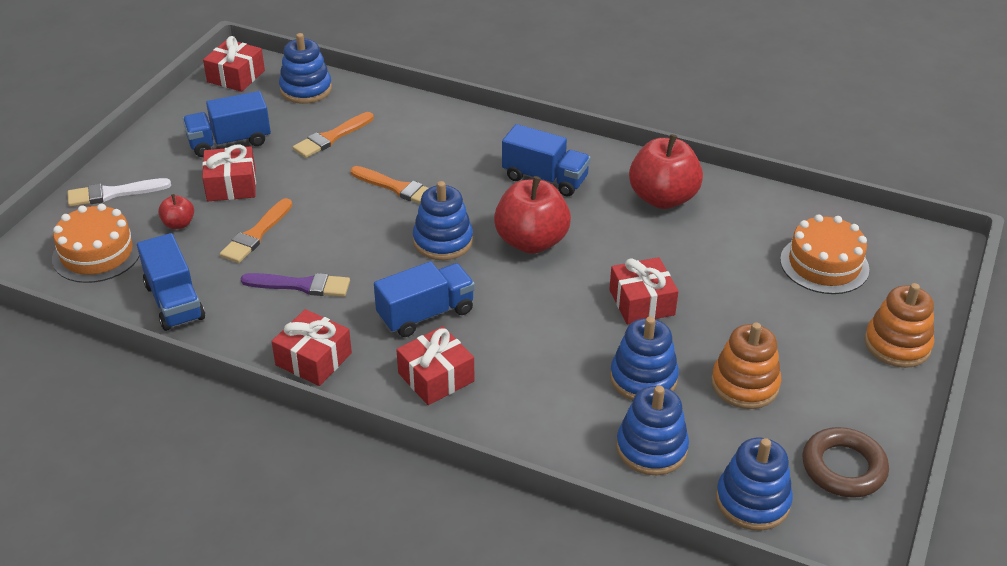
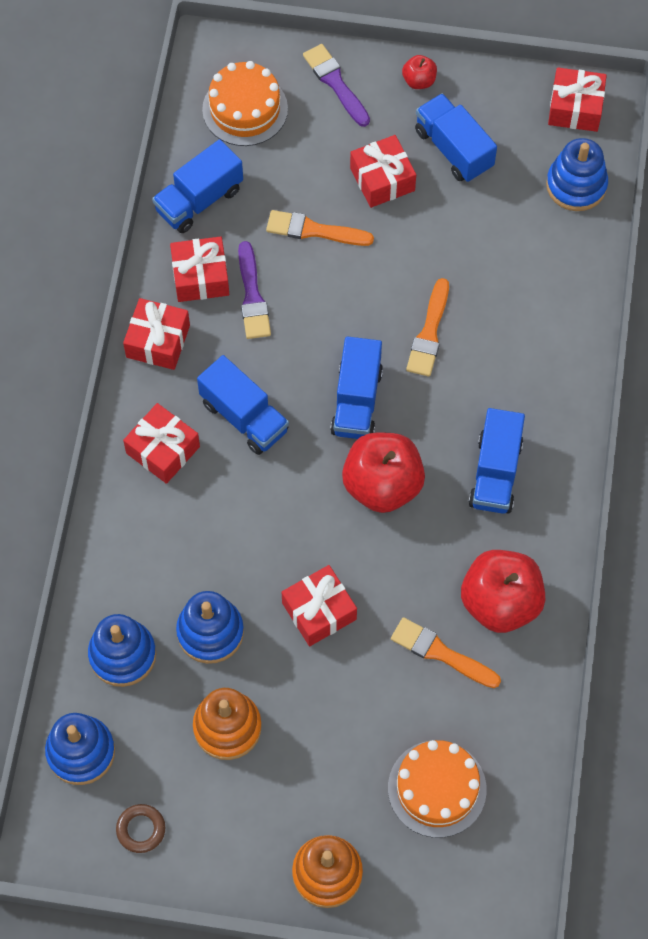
camera: 75 degrees right, 25 degrees up
(113, 193) = (335, 83): white brush -> purple brush
(178, 224) = (308, 158): red apple -> red apple (419, 81)
(260, 316) = (200, 277): none -> red gift
(331, 137) = (495, 241): orange brush -> orange brush (441, 653)
(443, 241) = (356, 401): blue stacking toy -> blue truck
(843, 467) = (141, 829): brown ring -> brown ring, size x0.61

